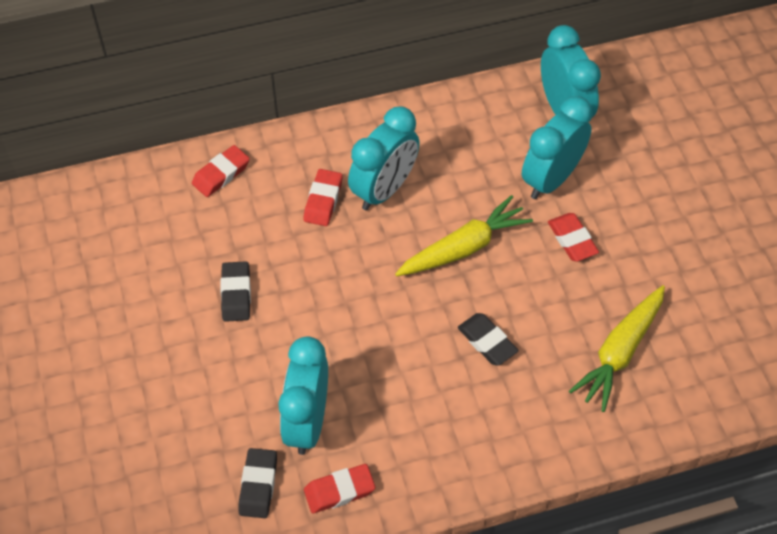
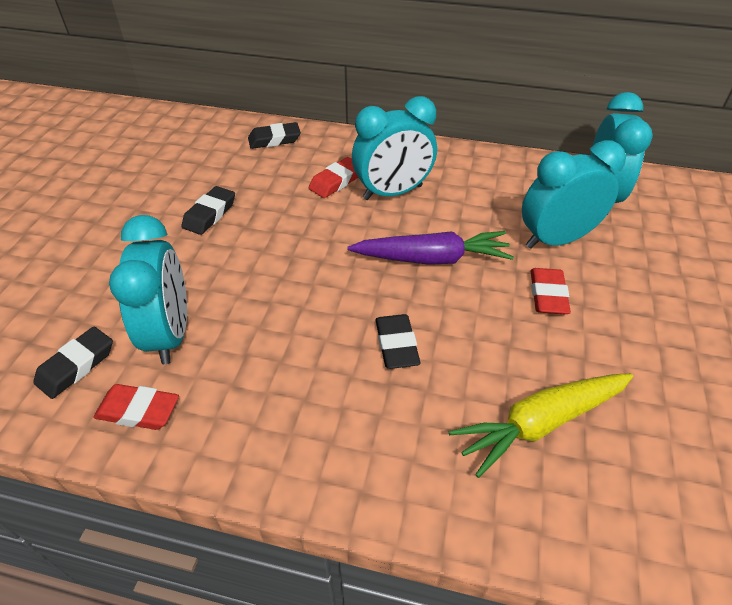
camera: 30 degrees right, 10 degrees down
(221, 174) = (274, 139): red eraser -> black eraser
(307, 422) = (170, 333): turquoise clock -> turquoise clock turned 135 degrees clockwise
(464, 247) = (432, 258): yellow carrot -> purple carrot

